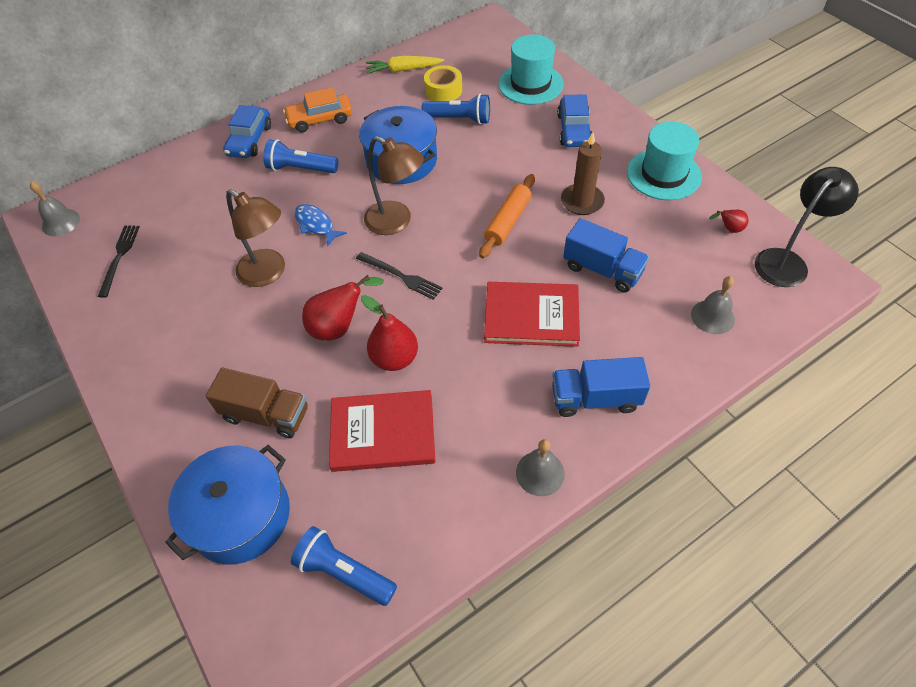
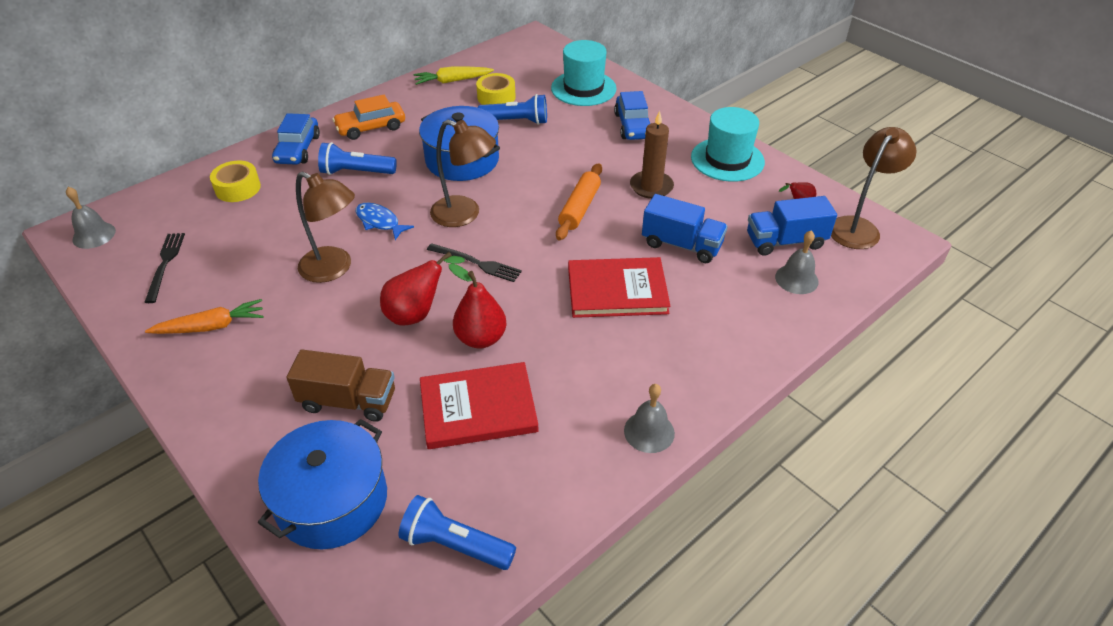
camera: 10 degrees left, 10 degrees down
(153, 326) = (211, 326): none -> orange carrot
(191, 180) = (238, 188): none -> yellow tape
(595, 398) = (694, 359): blue truck -> blue truck (785, 241)
(787, 261) = (858, 227): black lamp -> brown lamp

